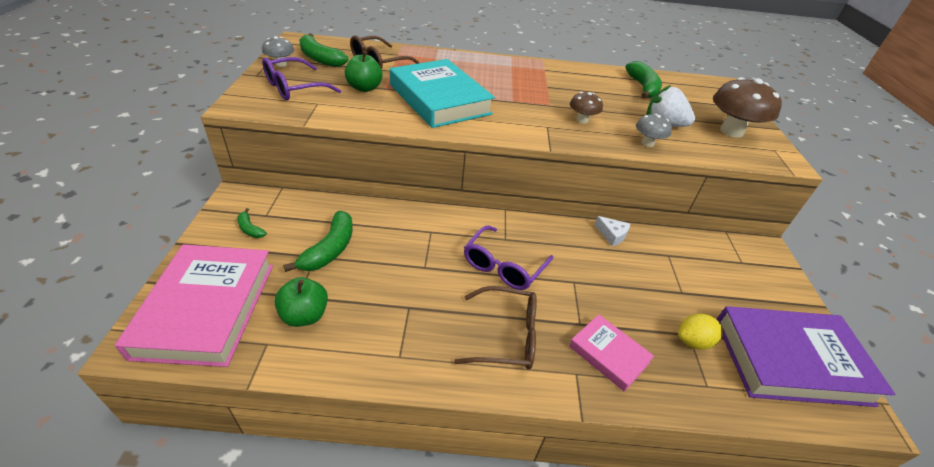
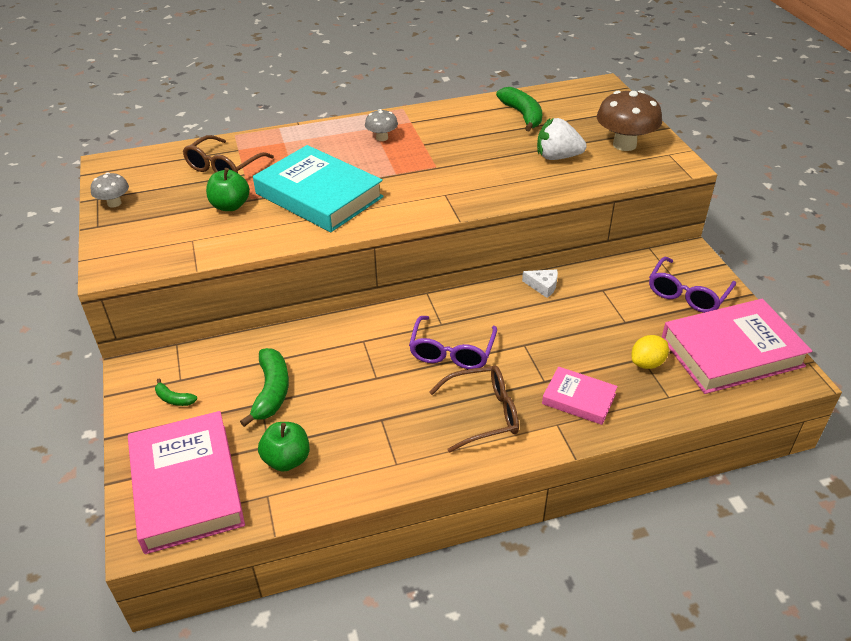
camera: 15 degrees left, 0 degrees up
(294, 88) = (153, 229): purple glasses -> purple glasses (687, 294)
(320, 58) = (153, 182): green banana -> none
(582, 120) = (476, 176): brown mushroom -> none
(647, 143) = (549, 183): grey mushroom -> grey mushroom (382, 138)
(790, 360) = (731, 352): purple book -> pink book

